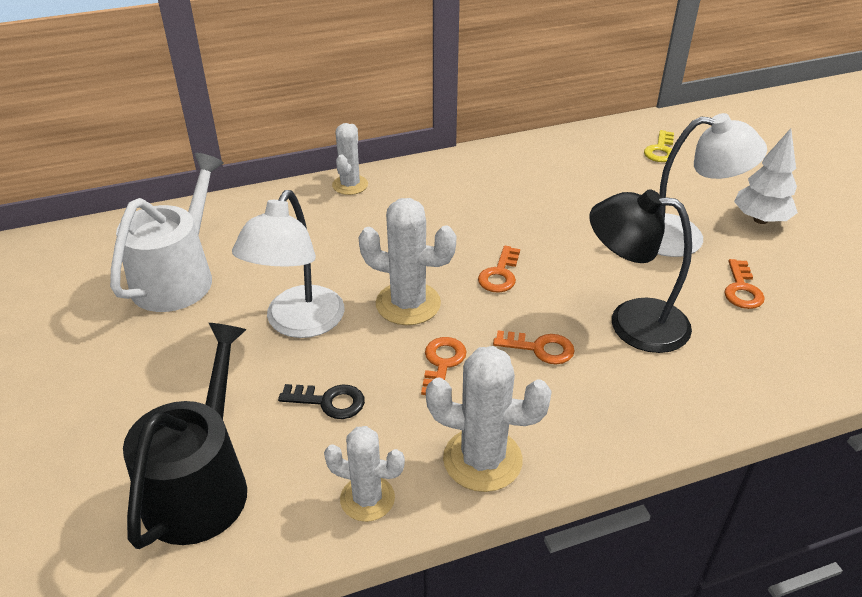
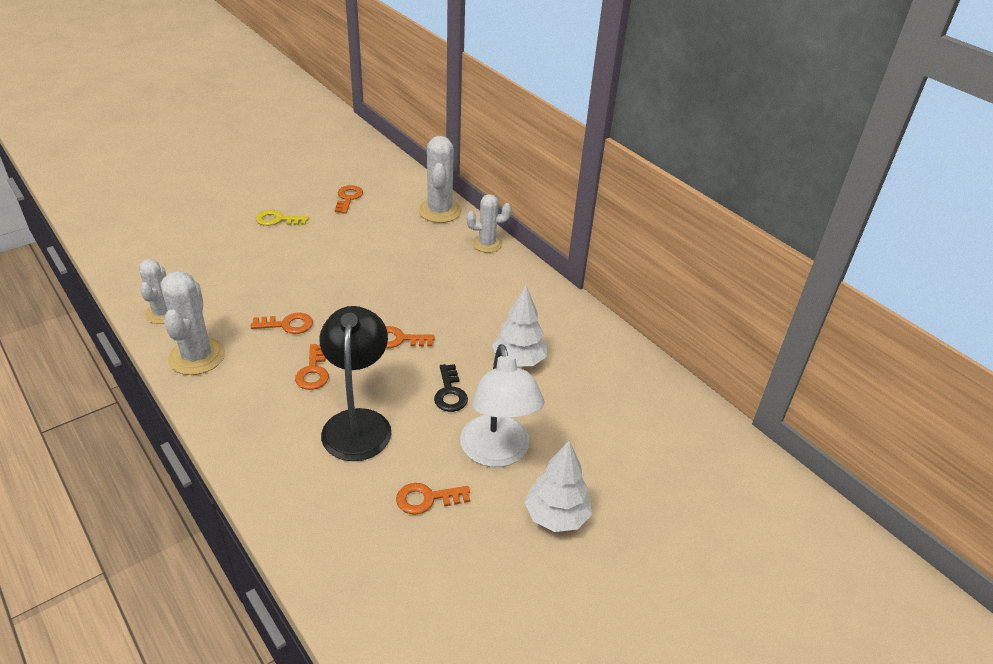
camera: 70 degrees right, 0 degrees up
(178, 277) = (348, 198): white watering can -> orange key
(200, 485) = (171, 251): black watering can -> none
(298, 323) = (314, 255): white lamp -> none
(329, 401) = (242, 282): black key -> black key (450, 393)
(408, 304) = (348, 298): white cactus -> white cactus (440, 211)
(556, 201) = (519, 360): none -> white tree
(660, 150) = (655, 429): yellow key -> yellow key (277, 220)

